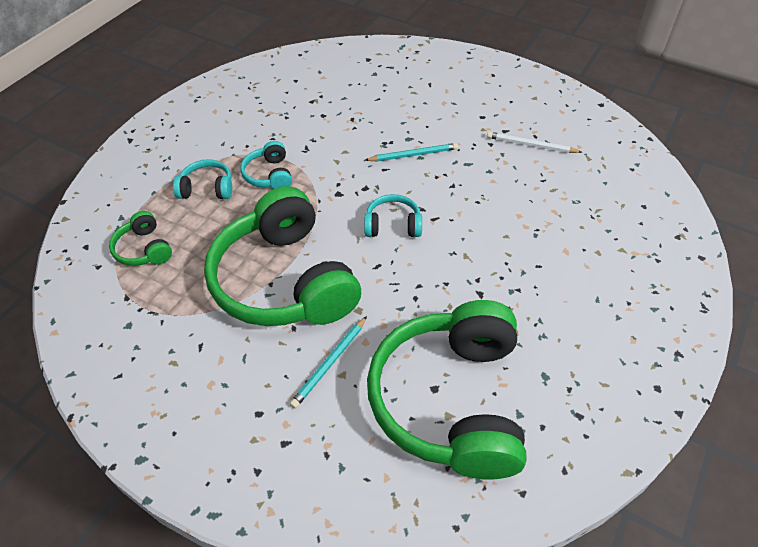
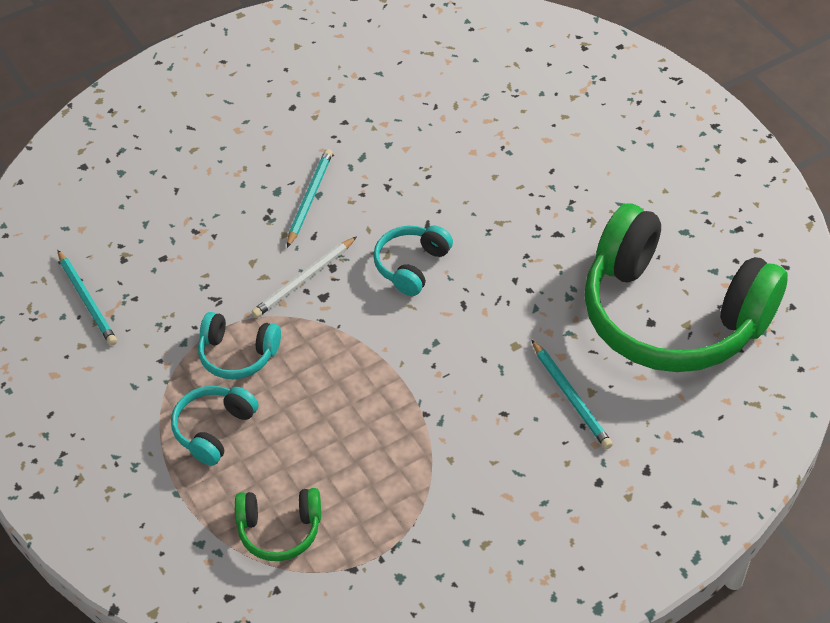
camera: 60 degrees left, 0 degrees up
(273, 100) = (87, 300): none -> turquoise pencil
(285, 280) = (430, 398): green headphones -> none
(531, 145) = (374, 89): white pencil -> white pencil (304, 280)

